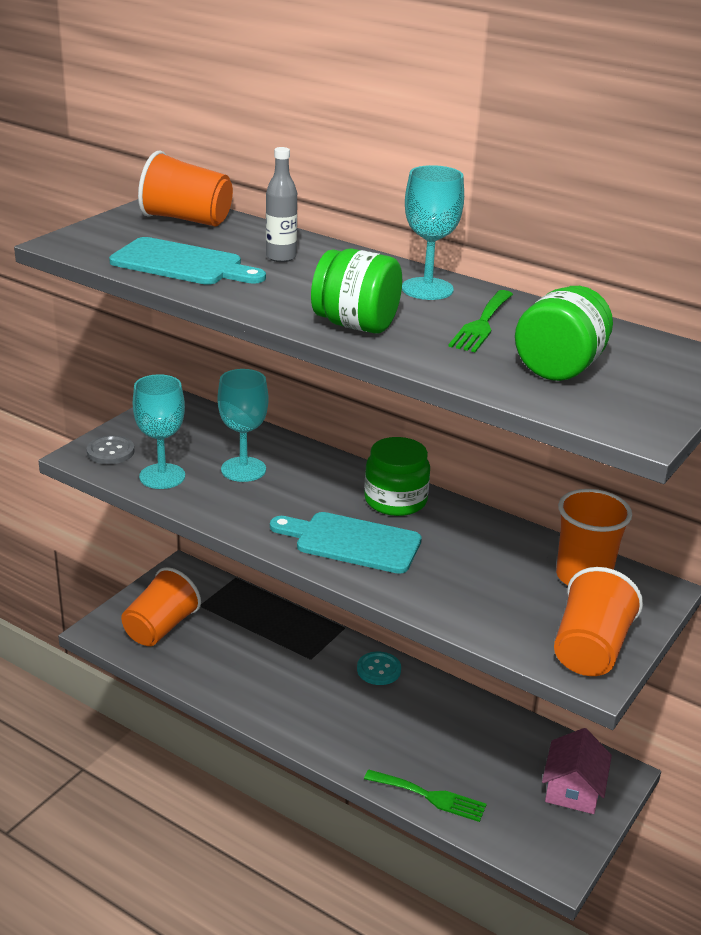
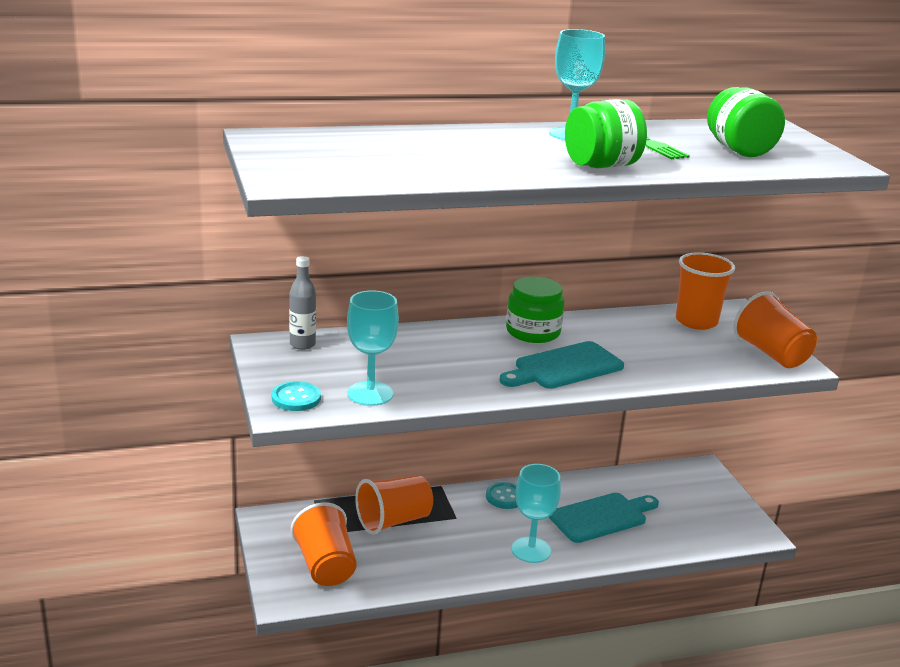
camera: 50 degrees left, 5 degrees down
(110, 452) = (296, 398): grey button -> turquoise button
(182, 264) = (402, 168): turquoise cutting board -> turquoise cutting board (601, 517)
(186, 220) = (311, 141): orange cup -> orange cup (393, 521)
(243, 469) = (410, 361): turquoise goblet -> turquoise goblet (531, 550)
(281, 257) = (444, 144): grey bottle -> grey bottle (302, 344)
(430, 796) = (651, 545): green fork -> none
(573, 789) = (699, 491): pink house -> none

